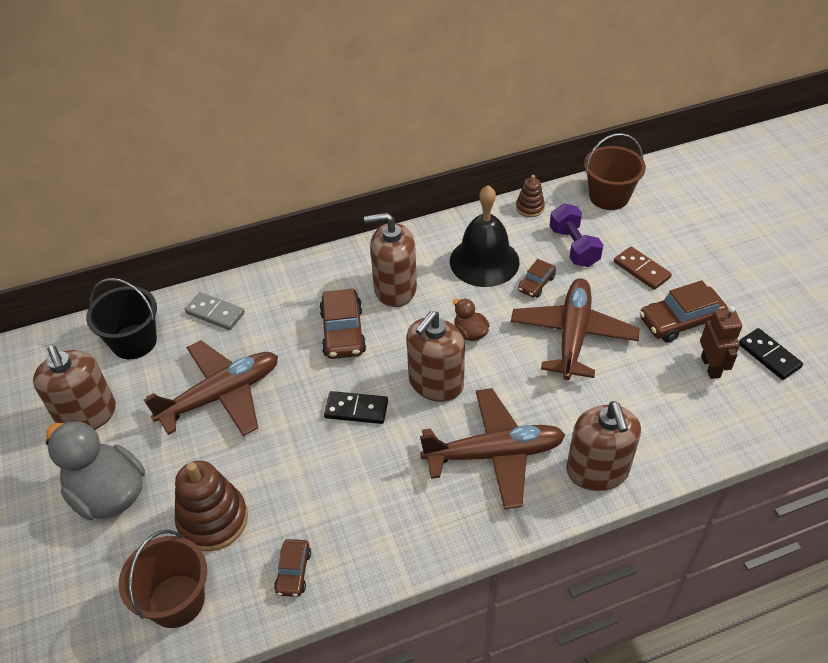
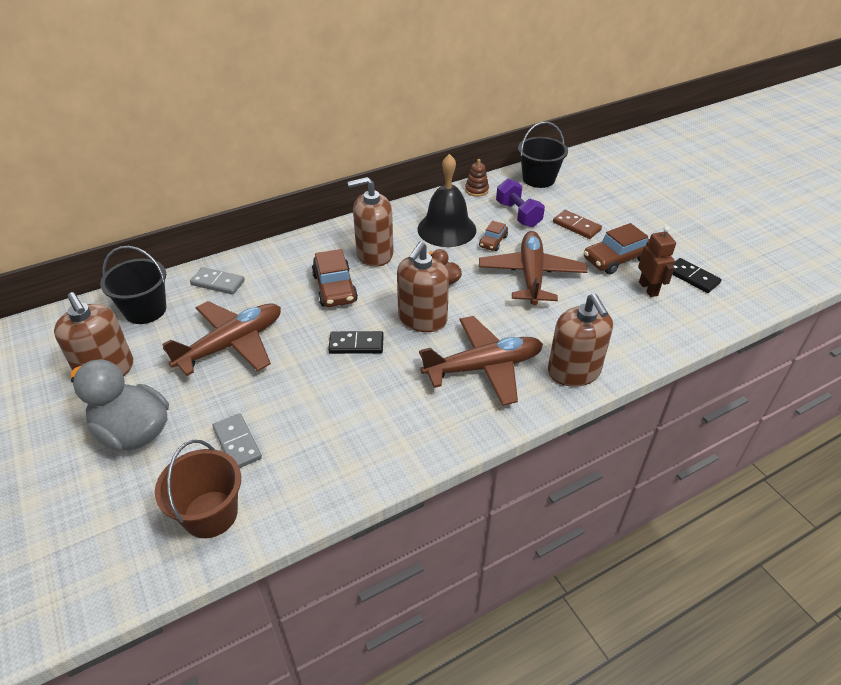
camera: 10 degrees left, 5 degrees down
(213, 520) = (237, 443): brown stacking toy -> grey domino
(293, 572) = (319, 477): brown car -> none
(609, 197) = (538, 179): brown bucket -> black bucket

